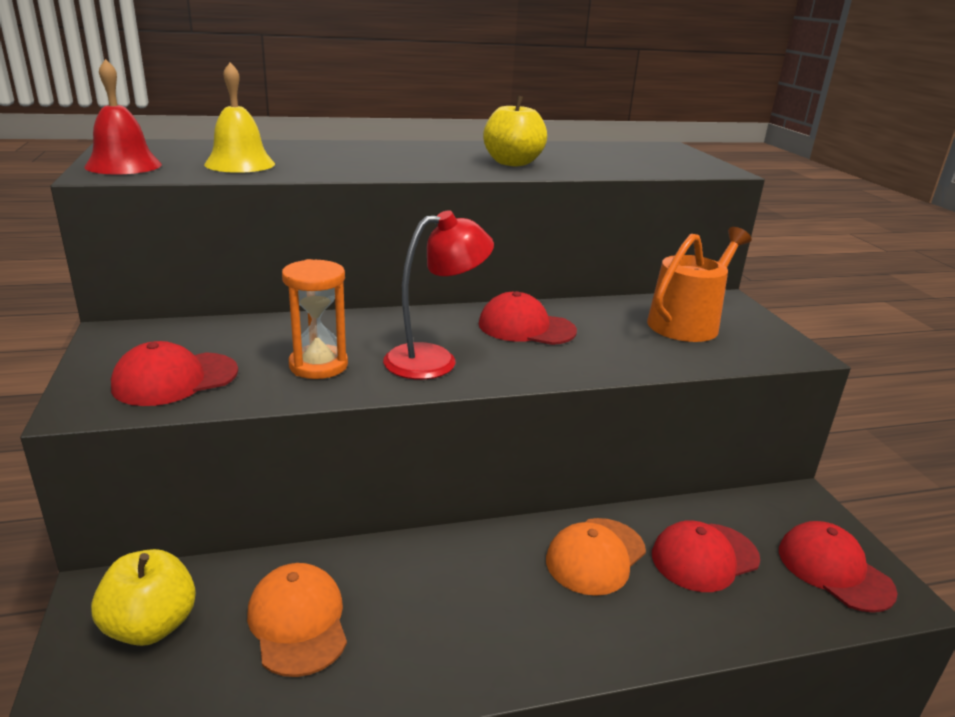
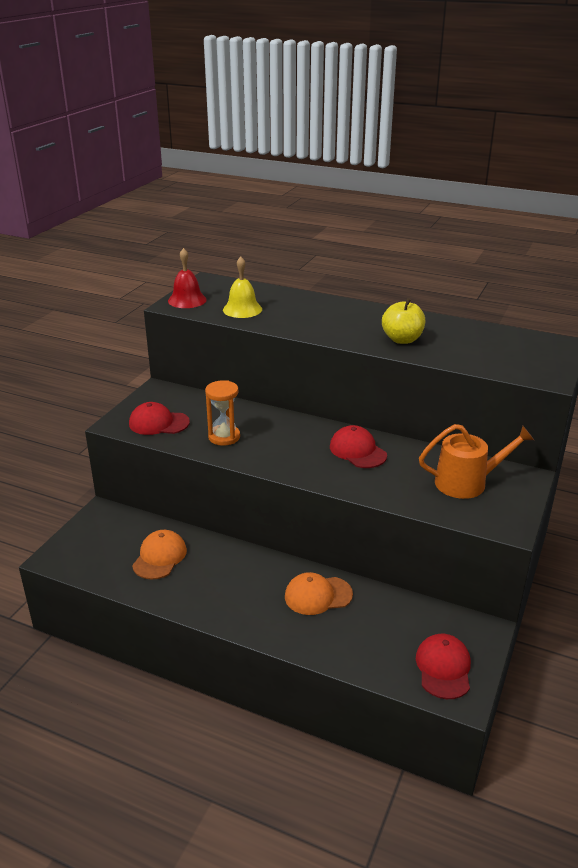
camera: 40 degrees right, 5 degrees up
(151, 626) = (108, 532): yellow apple -> none
(435, 359) = (282, 453): red lamp -> none
(704, 557) = (376, 624): red cap -> none

